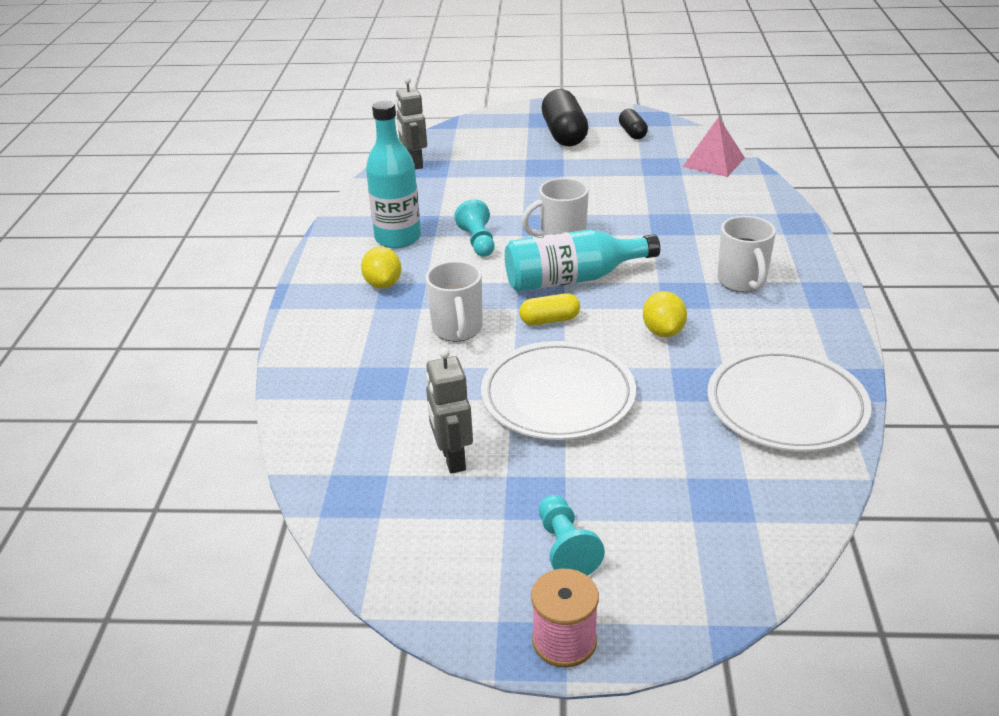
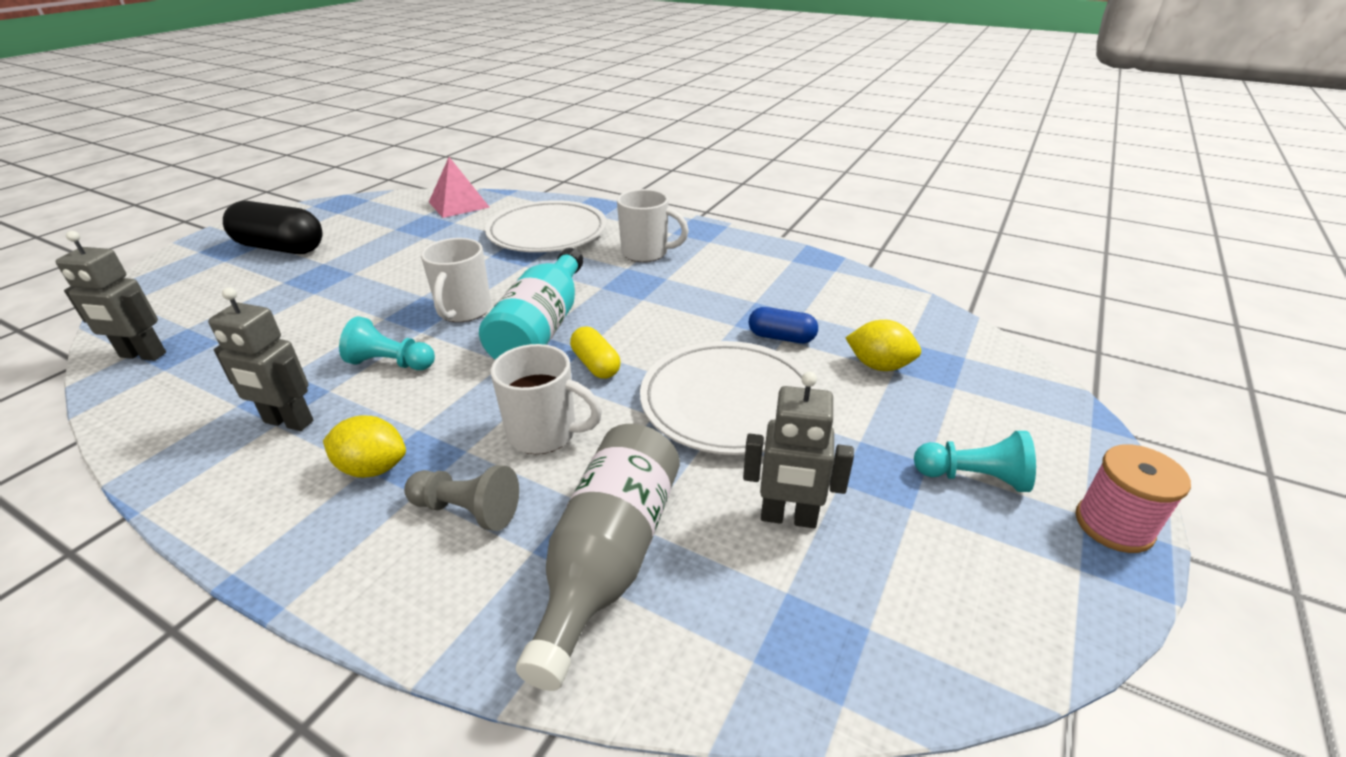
camera: 65 degrees left, 0 degrees up
(371, 395) = (609, 558): none -> grey bottle
(373, 331) = (467, 510): none -> grey pawn
(398, 238) = (288, 422): turquoise bottle -> grey robot
(549, 320) = (596, 365): yellow capsule -> yellow capsule turned 45 degrees counterclockwise
(632, 133) = (347, 218): black capsule -> none
(663, 331) = (679, 310): yellow lemon -> yellow lemon (879, 366)
(676, 398) = (781, 337): none -> blue capsule
(786, 406) = (826, 293): white plate -> white plate (547, 232)

